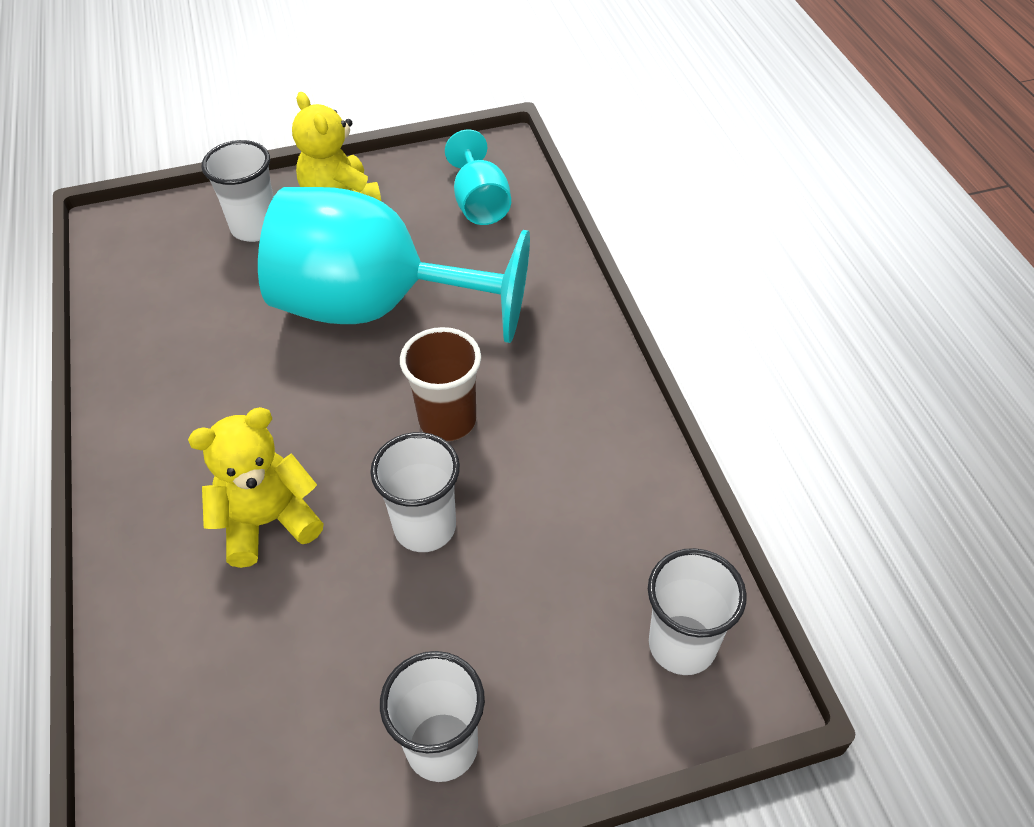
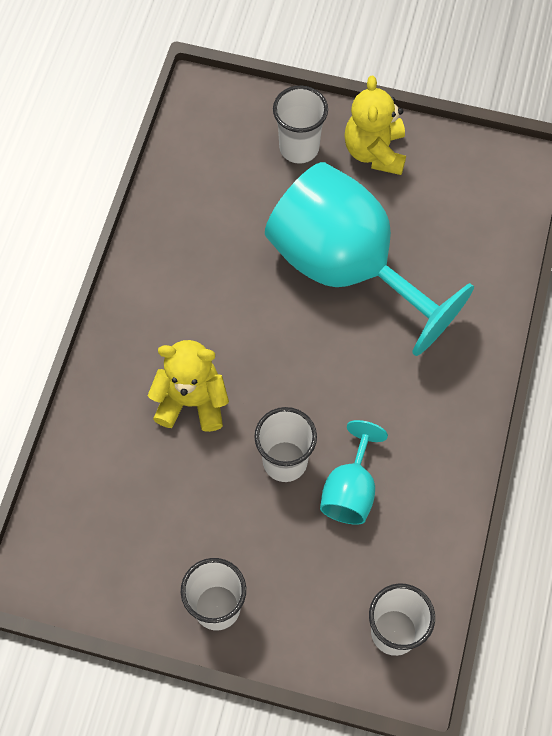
camera: 30 degrees right, 15 degrees up
(447, 421) = (343, 390): brown cup -> none
(480, 203) = (476, 211): turquoise goblet -> turquoise goblet (350, 490)

